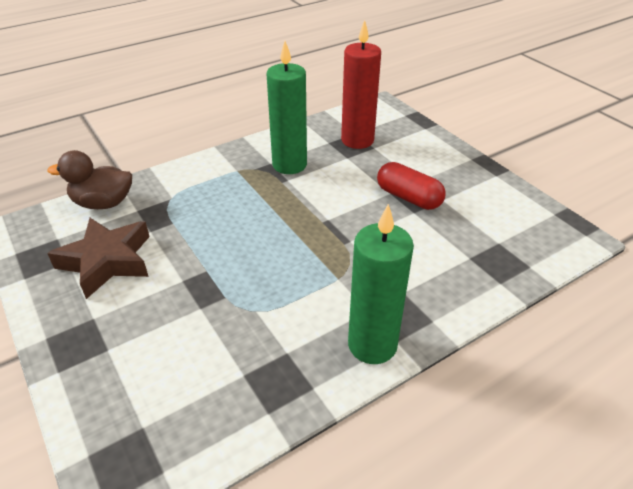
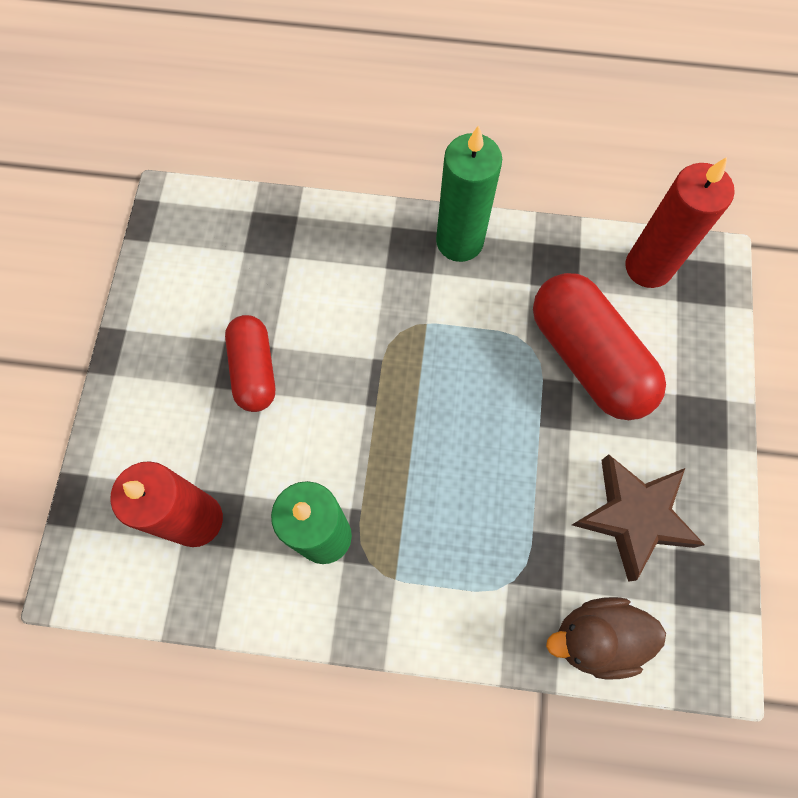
camera: 140 degrees left, 30 degrees up
(103, 203) = (596, 637): brown duck -> brown duck turned 135 degrees clockwise
(189, 439) = (648, 267): none -> red candle
(199, 329) = (588, 358): none -> red capsule

